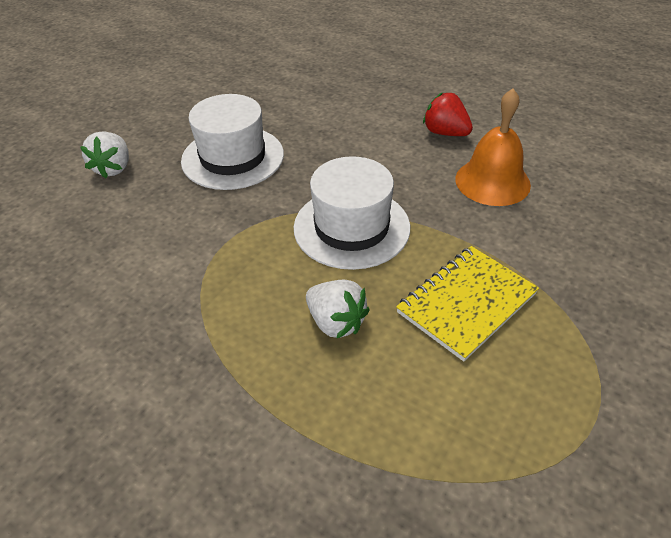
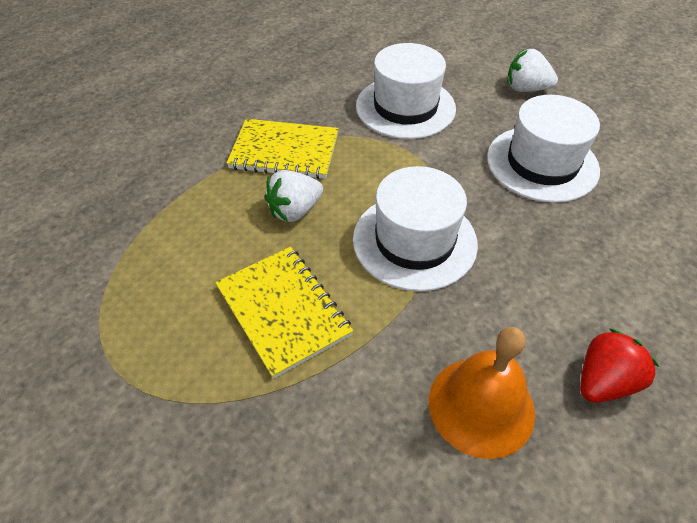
camera: 100 degrees right, 5 degrees up
(143, 255) = (405, 107): none -> white hat
(235, 355) = (284, 151): none -> yellow notebook

